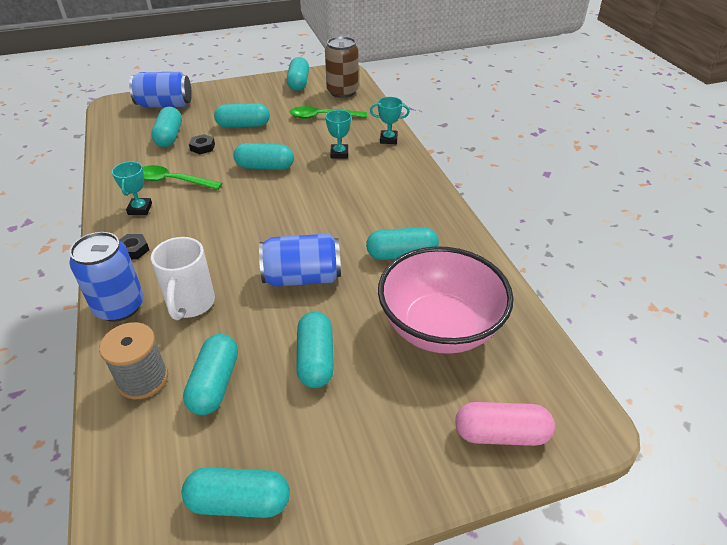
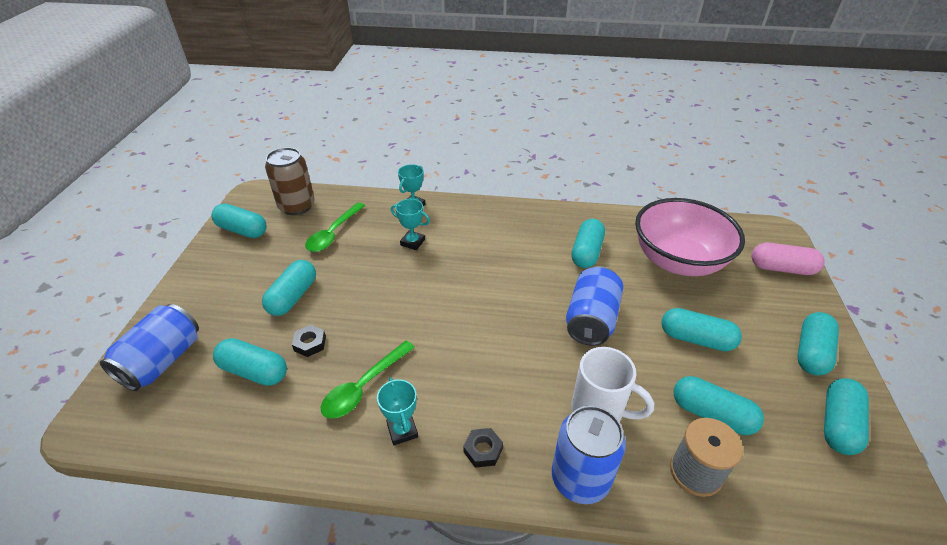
camera: 65 degrees left, 0 degrees up
(140, 209) = (402, 430): turquoise trophy -> turquoise trophy turned 45 degrees clockwise
(265, 167) = (395, 300): turquoise capsule -> turquoise capsule (811, 352)
(501, 434) = (782, 268): pink capsule -> pink capsule turned 75 degrees clockwise

